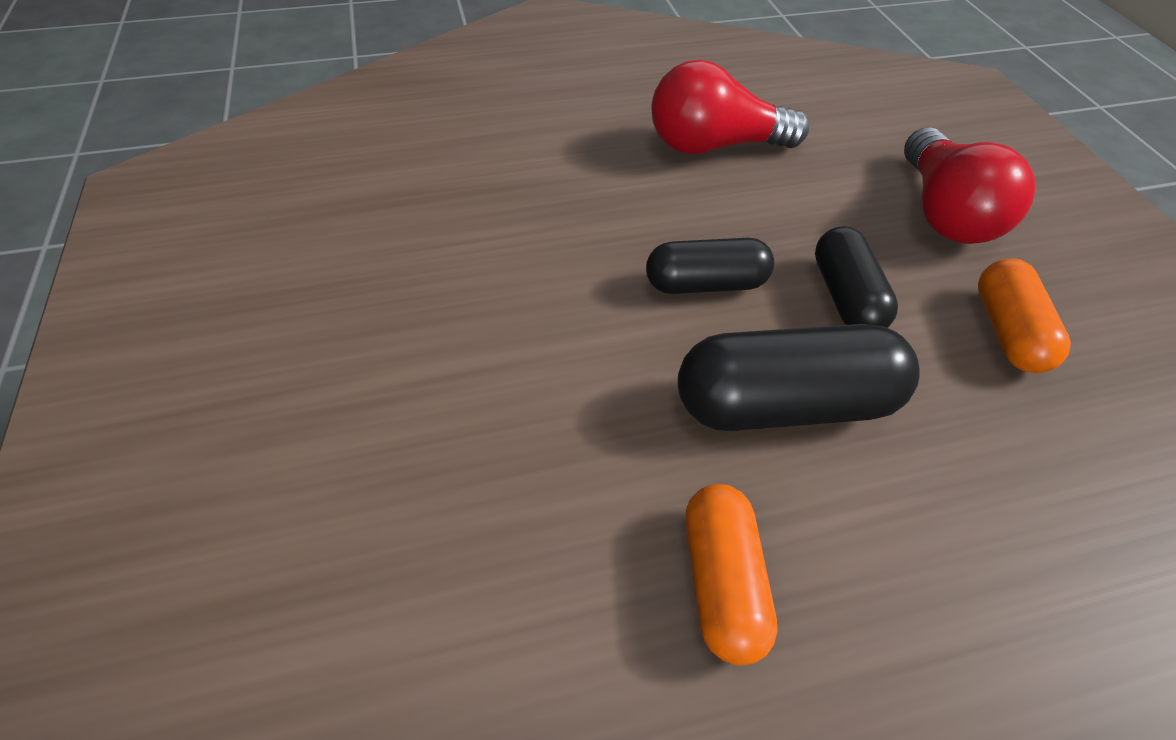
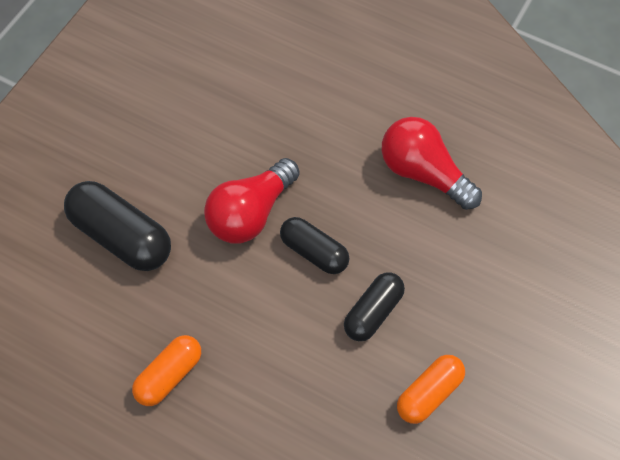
camera: 45 degrees right, 10 degrees up
(784, 403) = (276, 335): black capsule -> black capsule (121, 236)
(943, 212) = (497, 312): red light bulb -> red light bulb (251, 213)

